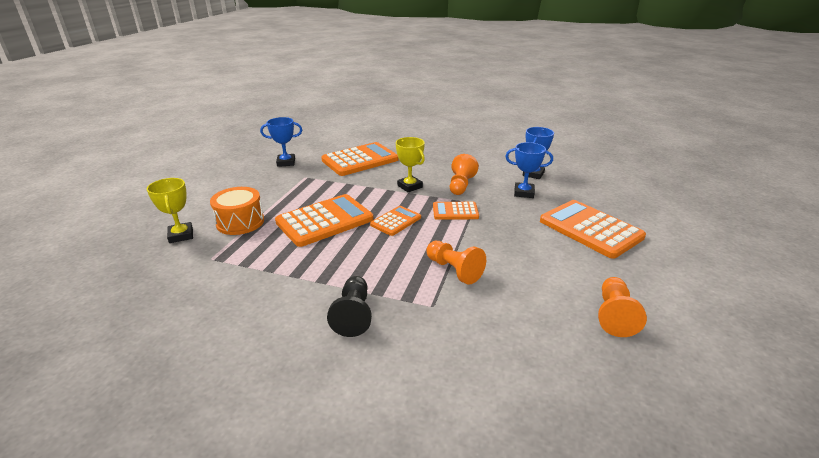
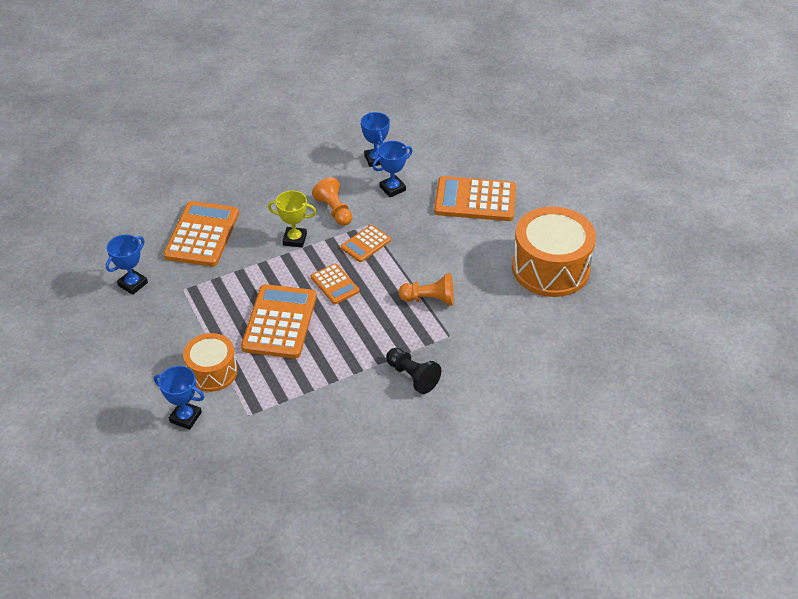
camera: 45 degrees left, 15 degrees up
(181, 235) = (185, 417): yellow trophy -> blue trophy
(396, 221) = (335, 284): orange calculator -> orange calculator turned 150 degrees clockwise
(614, 315) = (550, 268): orange pawn -> orange drum

